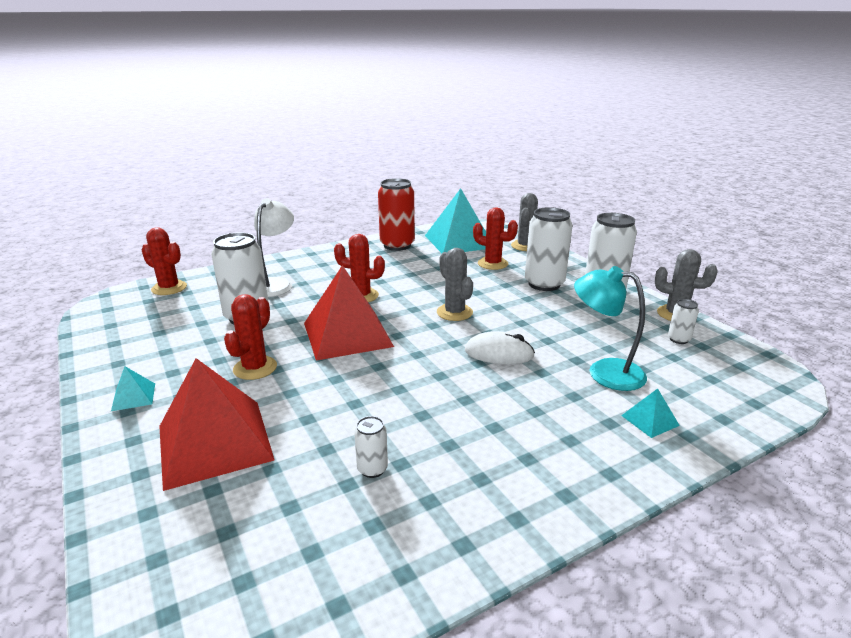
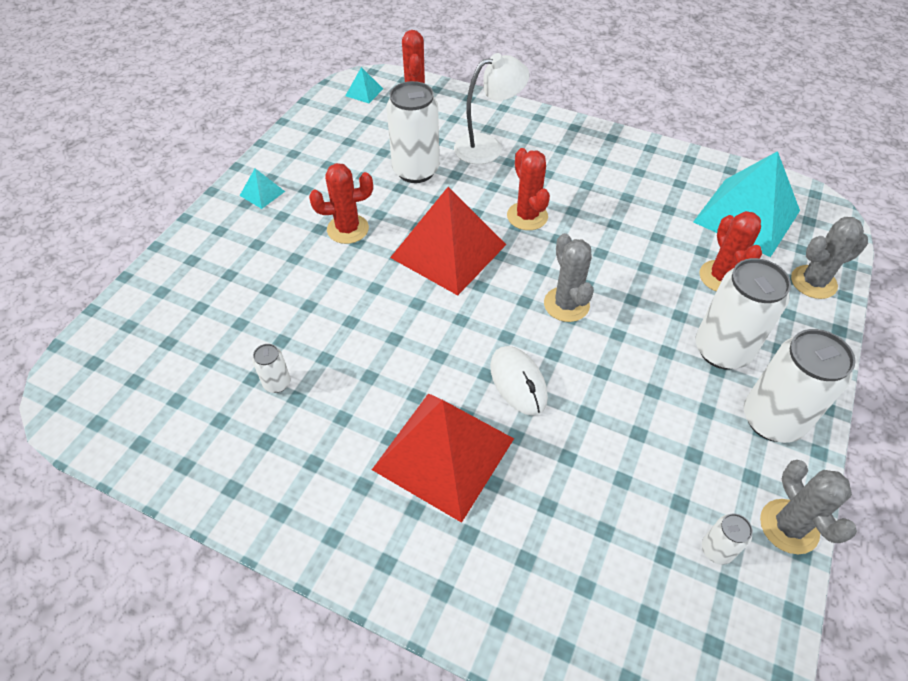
camera: 55 degrees right, 25 degrees up
(214, 442) = (245, 272): red pyramid -> red pyramid (443, 453)
(397, 245) = (670, 173): red can -> none
(454, 312) = (566, 304): grey cactus -> grey cactus turned 45 degrees counterclockwise
(604, 372) = (564, 493): turquoise lamp -> none
(650, 420) = (501, 571): turquoise pyramid -> turquoise pyramid (364, 92)

